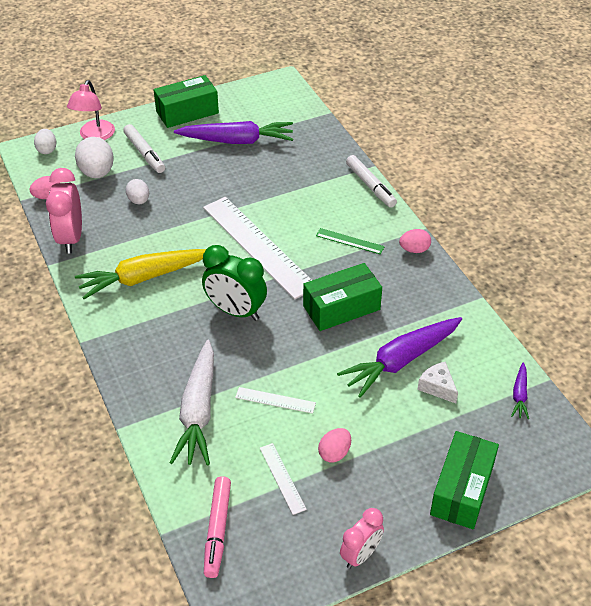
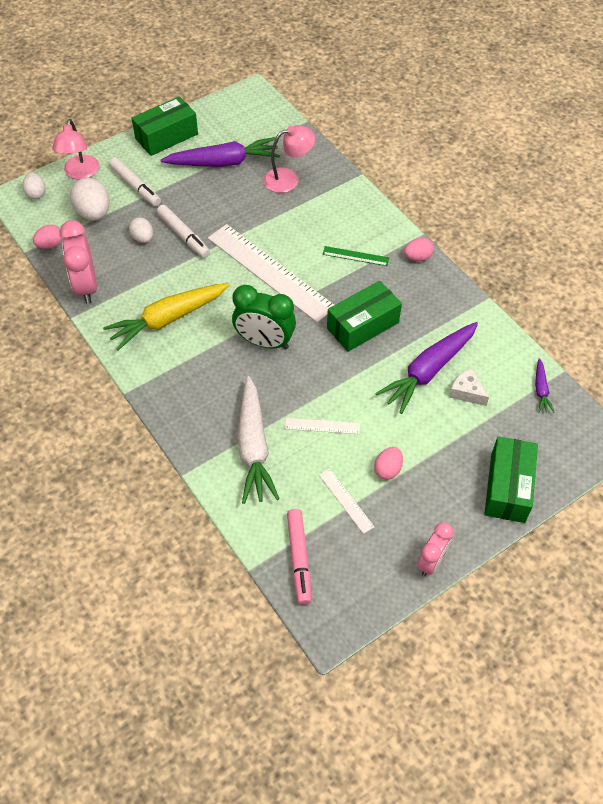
camera: 10 degrees left, 10 degrees up
(298, 162) = (288, 179): none -> pink lamp
(370, 186) = (363, 196): white marker -> white marker (183, 235)

